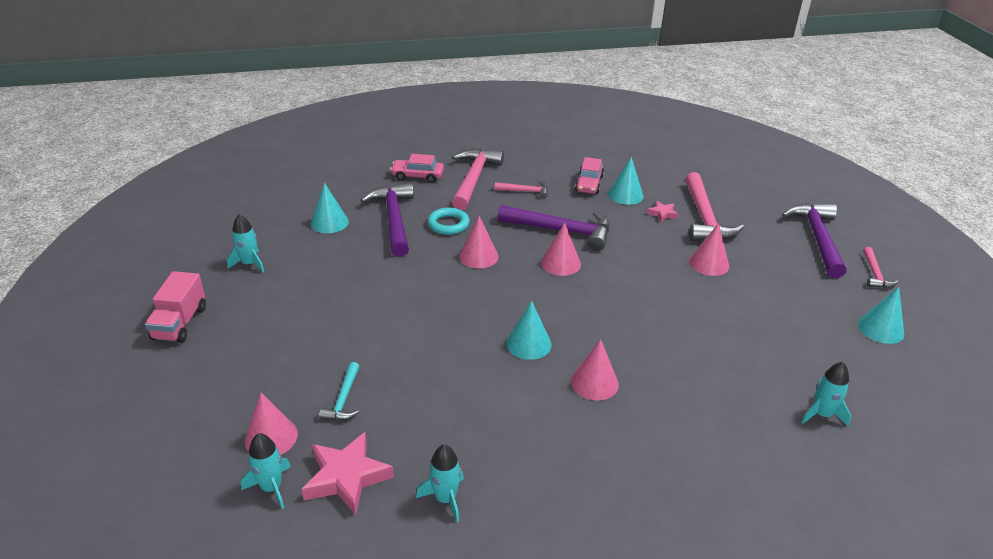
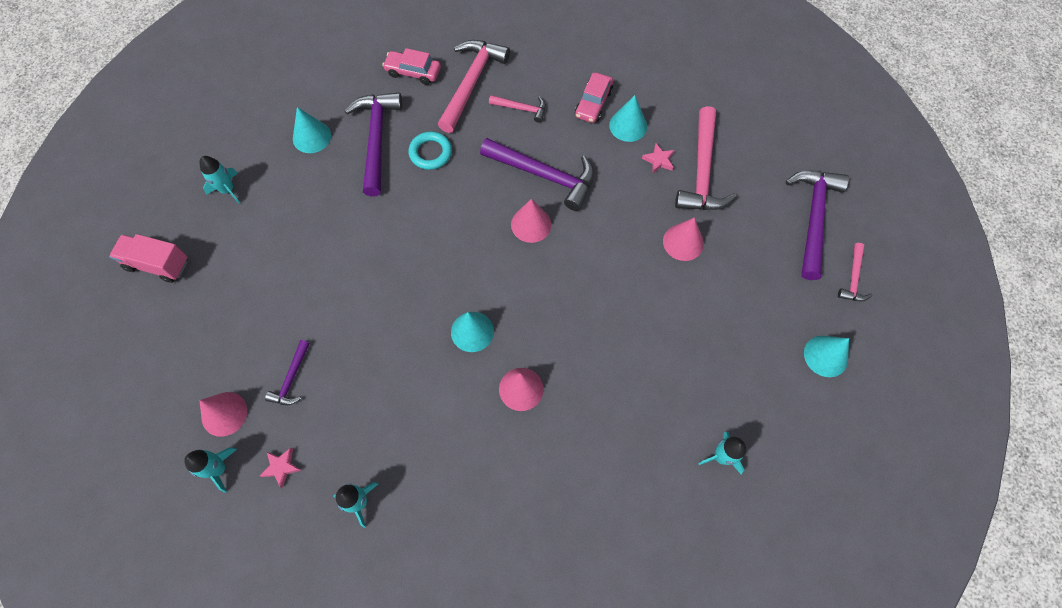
camera: 10 degrees right, 30 degrees up
(180, 323) = (157, 264): pink truck -> pink truck turned 90 degrees clockwise
(343, 399) = (291, 378): turquoise hammer -> purple hammer
(347, 477) = (281, 467): pink star -> pink star, size x0.51
(478, 256) = (451, 204): pink cone -> none

